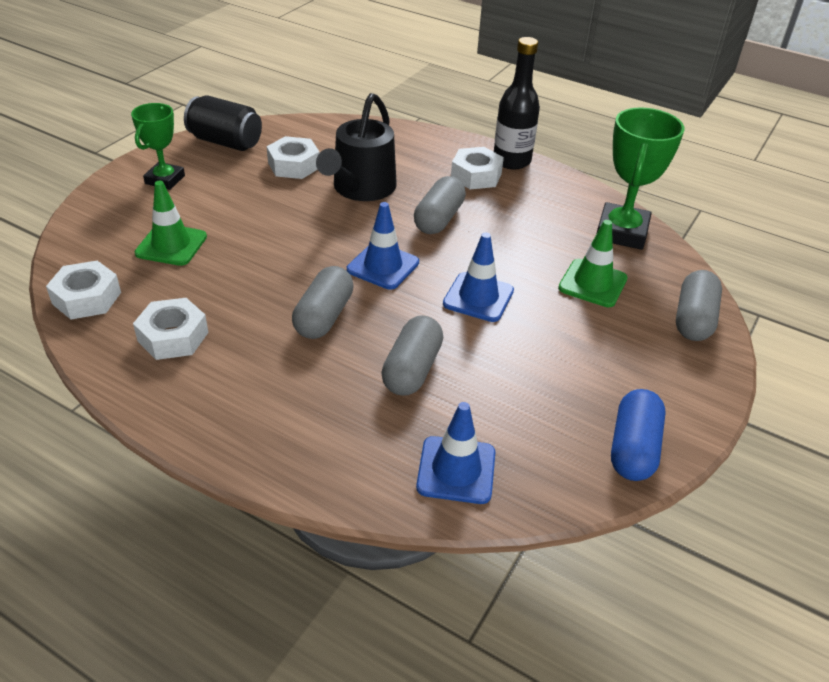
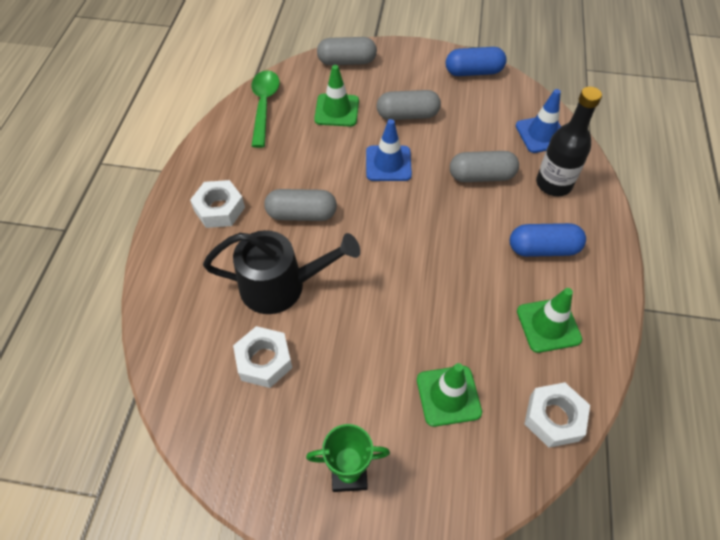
camera: 110 degrees left, 15 degrees up
(173, 337) = (548, 325): white nut -> green traffic cone
(225, 142) = (243, 456): black can -> none
(265, 377) = (543, 249): none -> blue capsule
(324, 316) = (464, 241): grey capsule -> grey capsule (407, 115)
(383, 266) = (385, 228): blue traffic cone -> none
(511, 161) = (182, 191): black bottle -> black bottle (553, 184)
(622, 232) = (264, 106): green trophy -> green spoon

